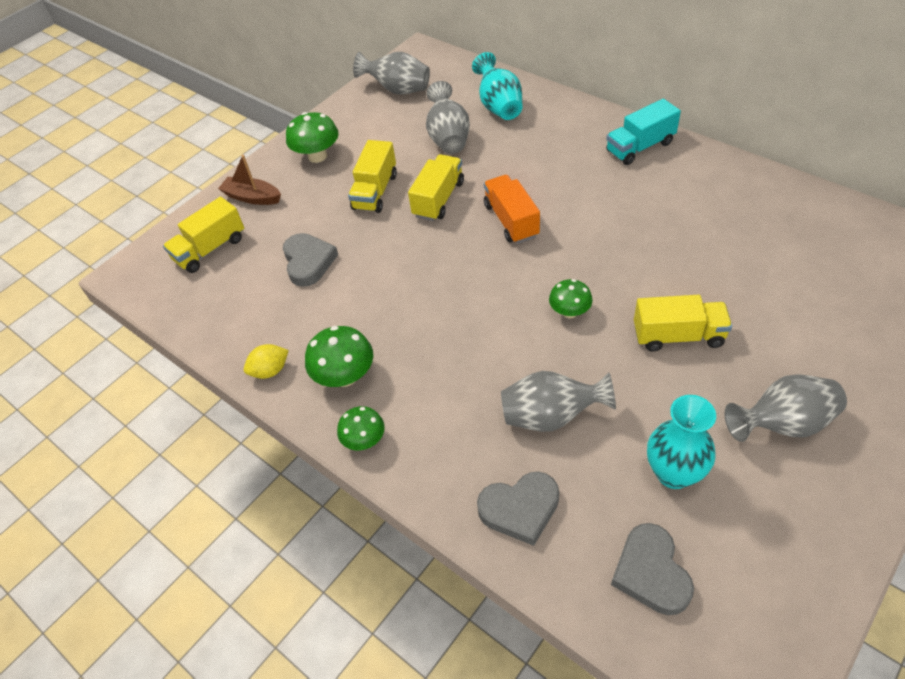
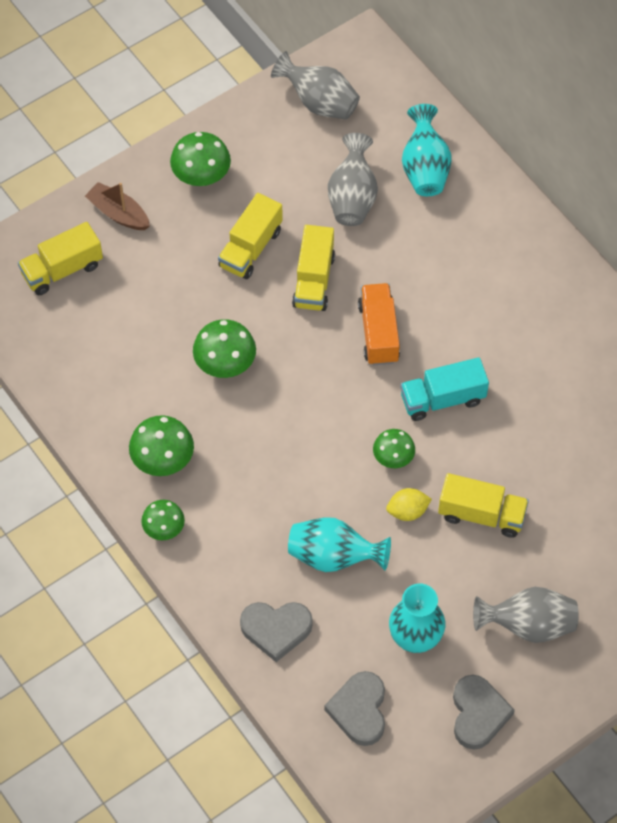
camera: 10 degrees right, 10 degrees up
(270, 371) = (95, 432): yellow lemon -> yellow lemon (407, 511)
(308, 262) = (159, 318): grey heart -> grey heart (478, 714)
(381, 280) = (225, 364): none -> green mushroom
(438, 199) = (314, 280): yellow truck -> yellow truck turned 150 degrees clockwise
(551, 416) = (333, 556): grey vase -> turquoise vase
(640, 147) = (552, 279): turquoise truck -> turquoise truck (442, 399)

